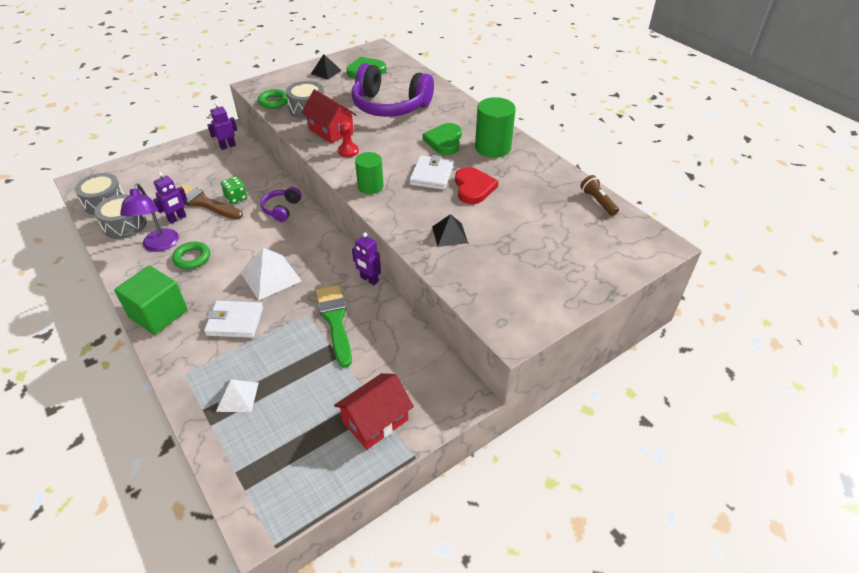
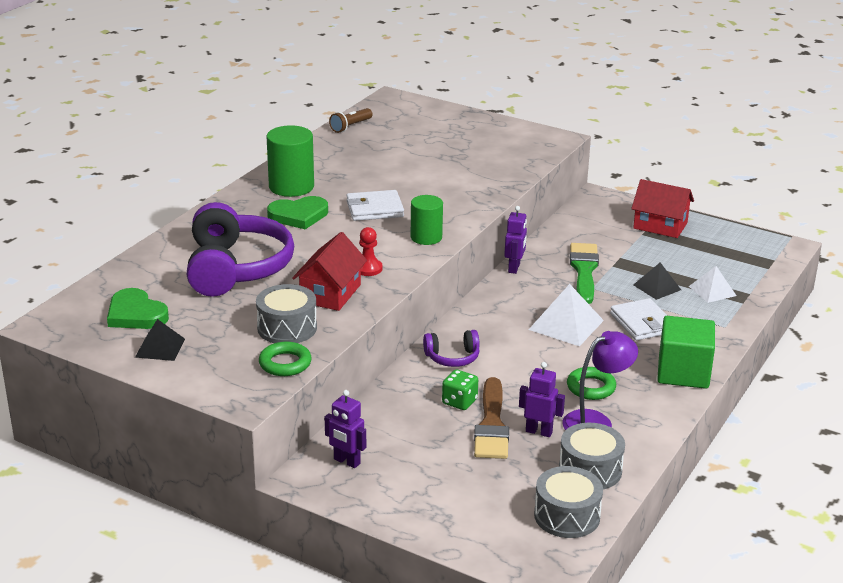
camera: 115 degrees left, 15 degrees down
(335, 320) = (584, 271): green brush -> green brush turned 135 degrees clockwise
(449, 234) = (465, 182): black pyramid -> black pyramid (657, 287)
(473, 188) = (379, 184): red heart -> none

